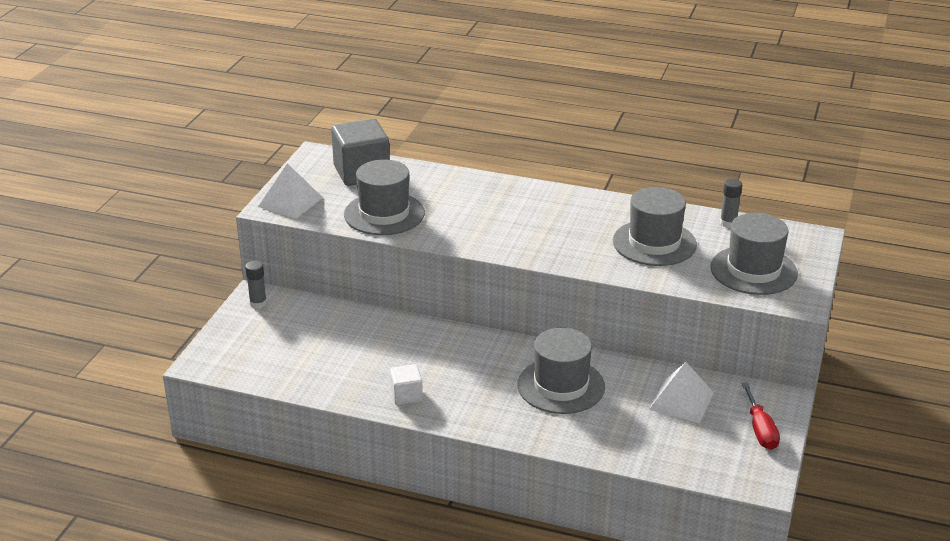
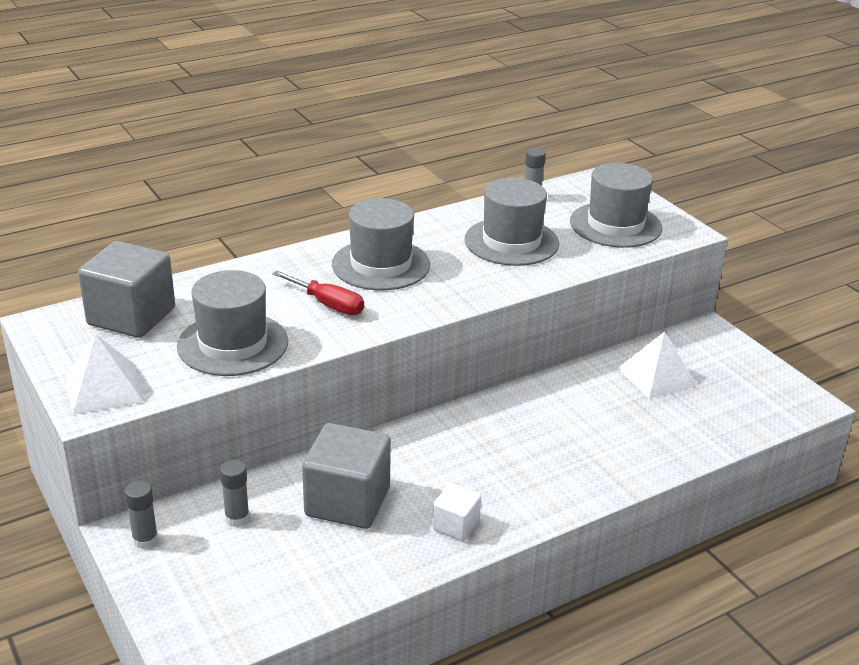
camera: 50 degrees left, 0 degrees up
(311, 320) = (237, 518): none -> grey glue stick
(374, 348) = (347, 502): none -> grey cube
(561, 386) = (559, 424): grey hat -> grey hat (381, 265)
(760, 430) = (738, 363): red screwdriver -> red screwdriver (328, 304)

